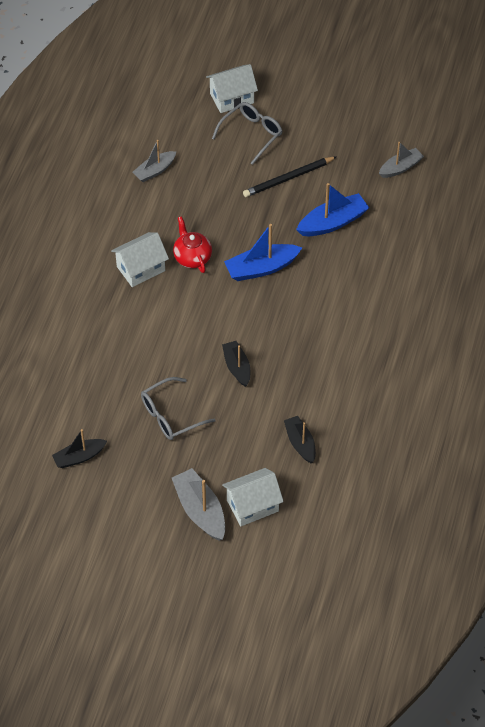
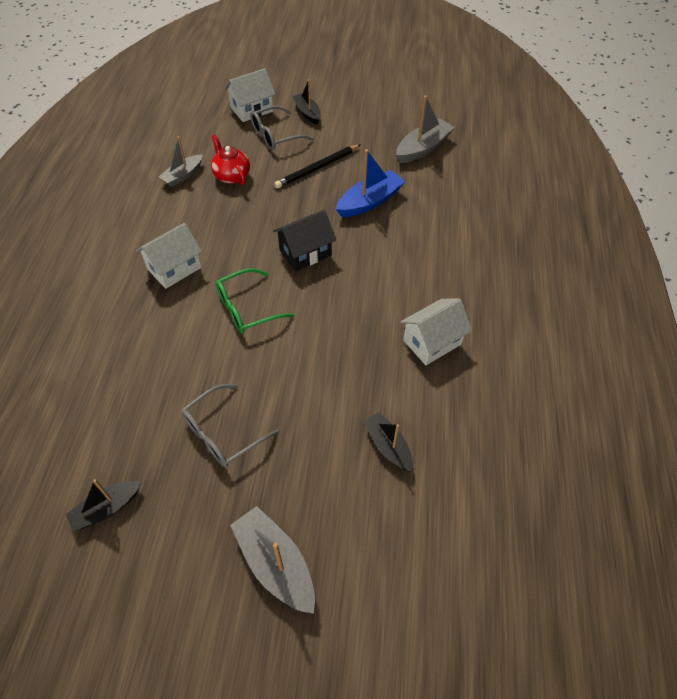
camera: 10 degrees left, 0 degrees up
(192, 257) = (229, 250): red teapot -> red teapot (232, 176)
(201, 315) = (246, 308): none -> green glasses
(237, 367) = (295, 362): black boat -> black boat (307, 113)
(252, 134) = (275, 136): grey glasses -> grey glasses turned 150 degrees counterclockwise
(252, 505) = (344, 544): white house -> white house (432, 342)
(261, 268) = (305, 253): blue boat -> black house
(400, 167) = (423, 148): grey boat -> grey boat, size x1.50

